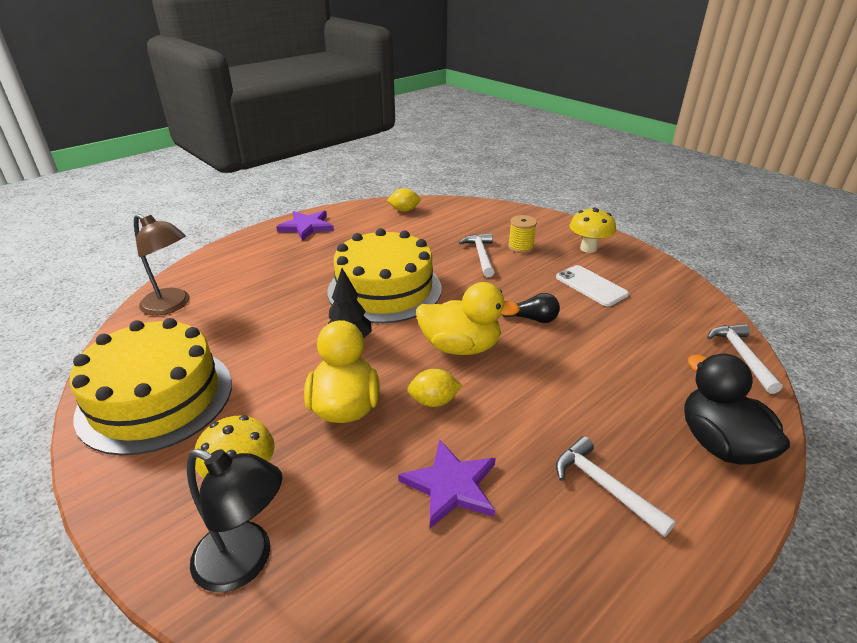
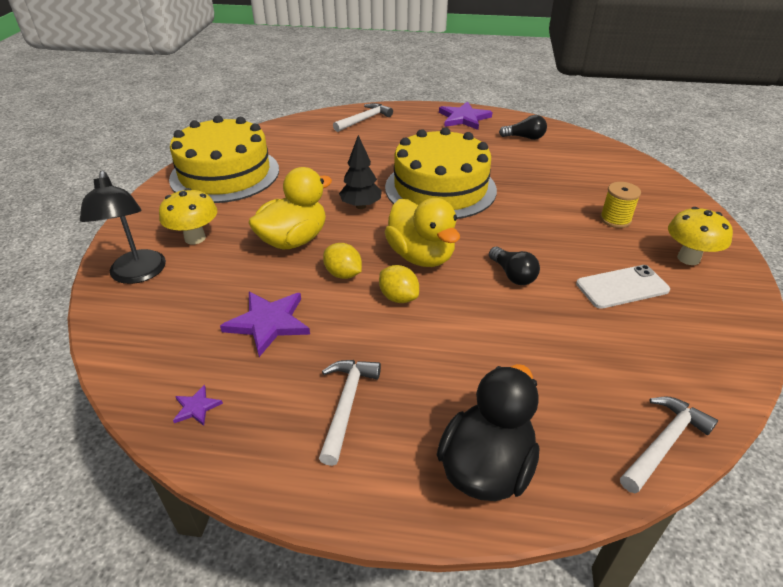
camera: 50 degrees right, 5 degrees up
(172, 305) = (307, 129): brown lamp -> none
(377, 220) = (524, 137): none -> black light bulb
(404, 210) = (562, 140): yellow lemon -> yellow lemon (398, 297)
(481, 255) = (563, 206): white hammer -> white hammer (364, 120)
(526, 603) = (196, 407): none -> purple star
(591, 286) = (622, 287): white phone -> white phone turned 60 degrees clockwise

